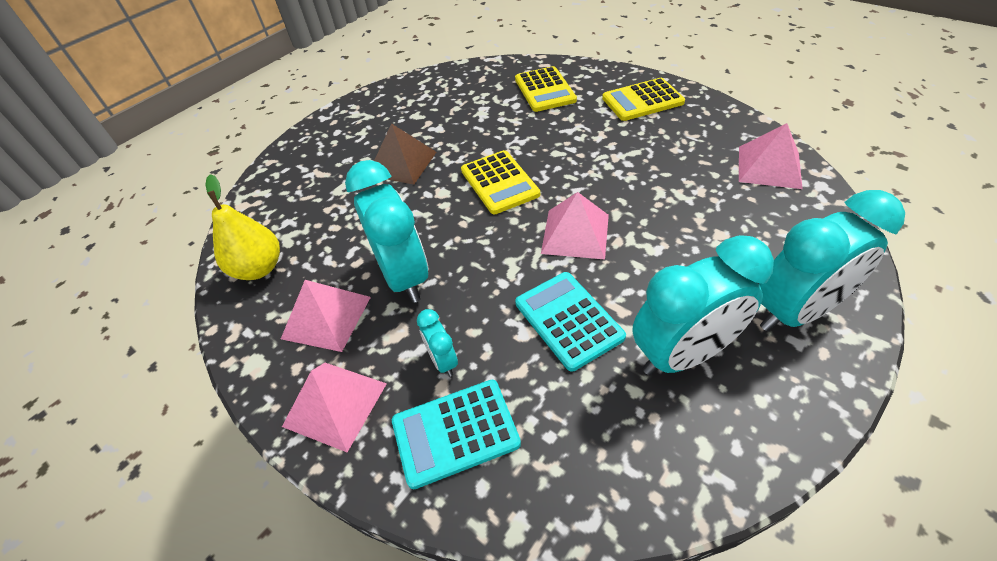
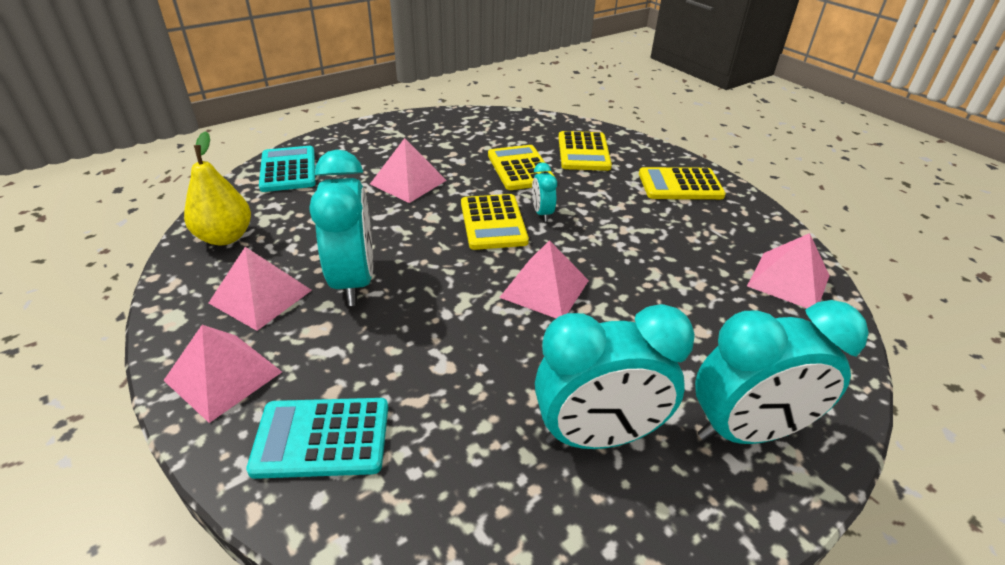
camera: 10 degrees right, 10 degrees down
(402, 163) = (408, 182): brown pyramid -> pink pyramid
(443, 361) = (347, 368): turquoise clock -> turquoise clock (542, 213)
(497, 122) = (520, 168): none -> yellow calculator
(568, 320) = (494, 367): turquoise calculator -> turquoise calculator (288, 170)

